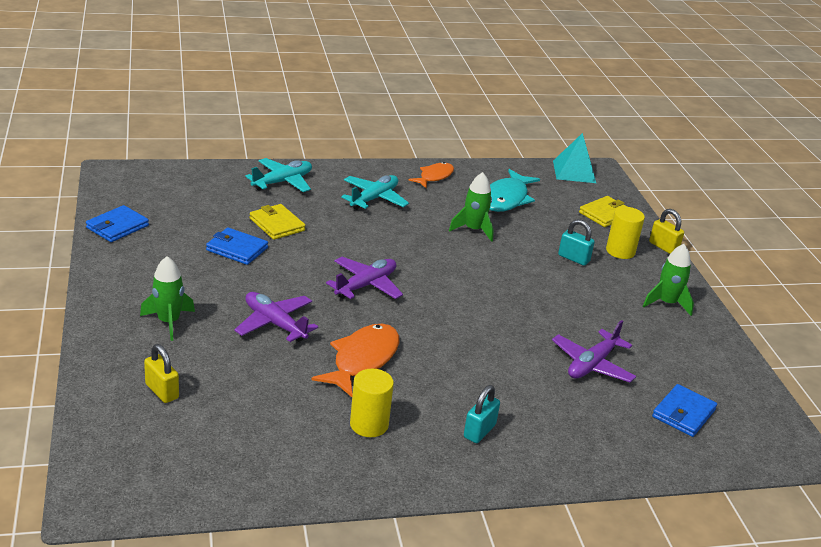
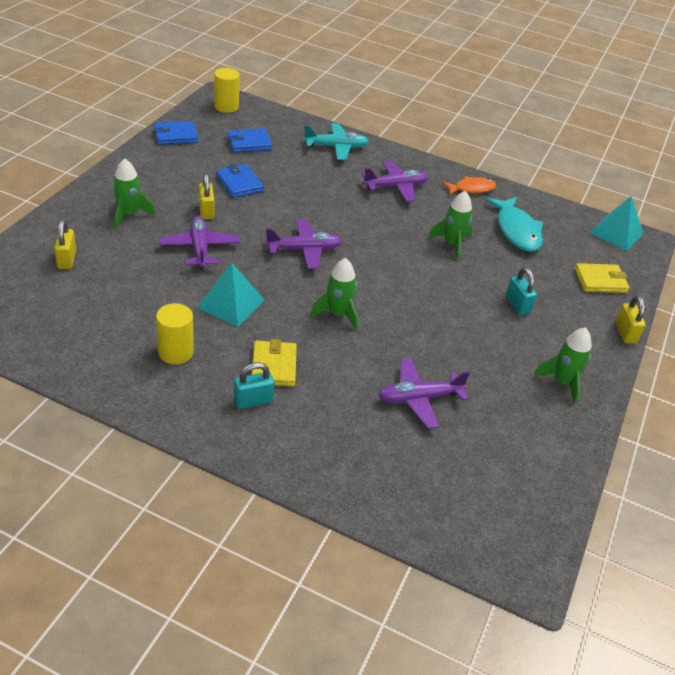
camera: 35 degrees right, 10 degrees up
(238, 287) = (206, 211): none -> yellow padlock
(277, 224) = (291, 177): yellow wallet -> yellow wallet (274, 366)
(362, 360) = (231, 303): orange fish -> turquoise pyramid
(374, 198) = (395, 187): turquoise plane -> purple plane
(457, 327) = (337, 314): none -> green rocket
(506, 198) = (516, 231): turquoise fish -> turquoise fish turned 75 degrees counterclockwise
(620, 251) = (573, 318): yellow cylinder -> yellow cylinder (226, 106)
(683, 413) = (453, 481): blue wallet -> blue wallet (249, 143)

